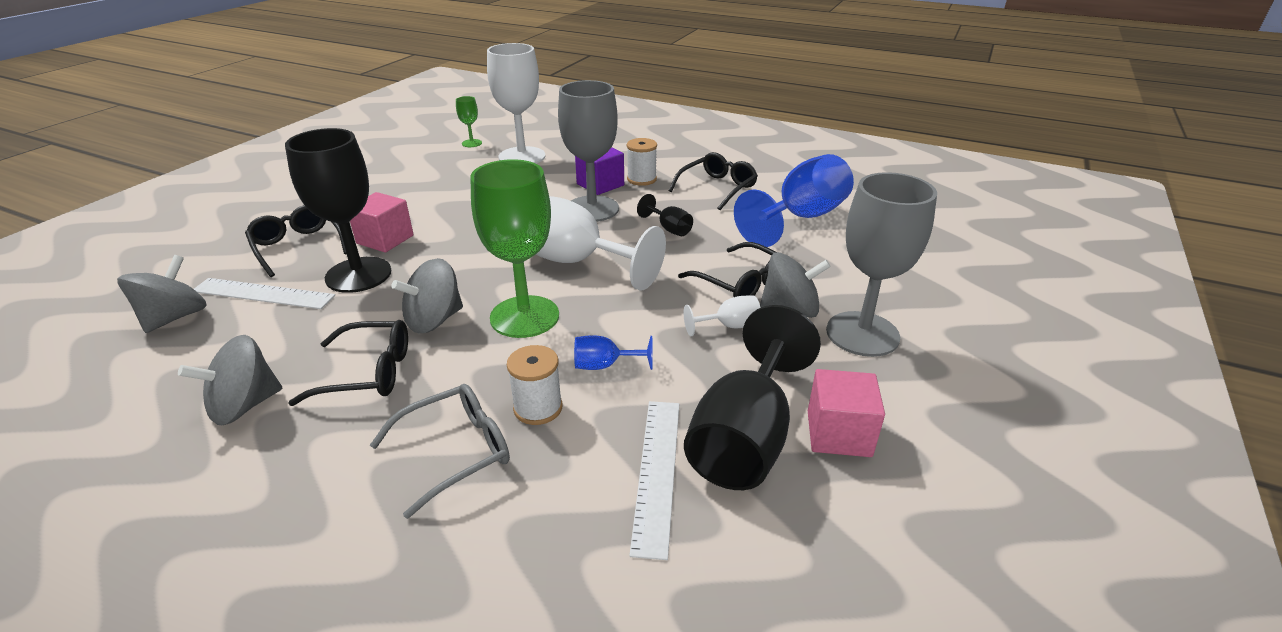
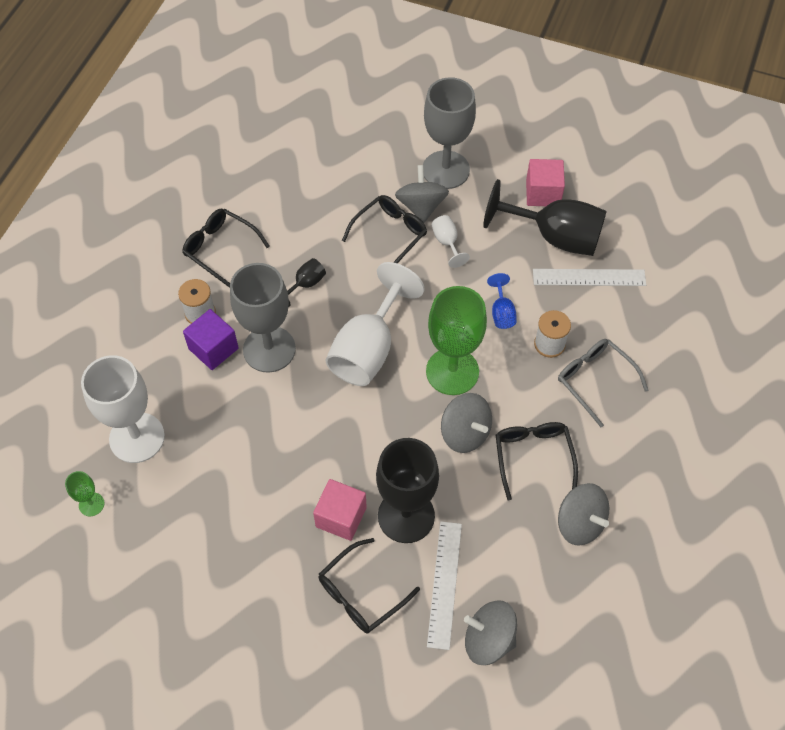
camera: 95 degrees left, 25 degrees up
(801, 218) = (280, 189): blue goblet -> none

